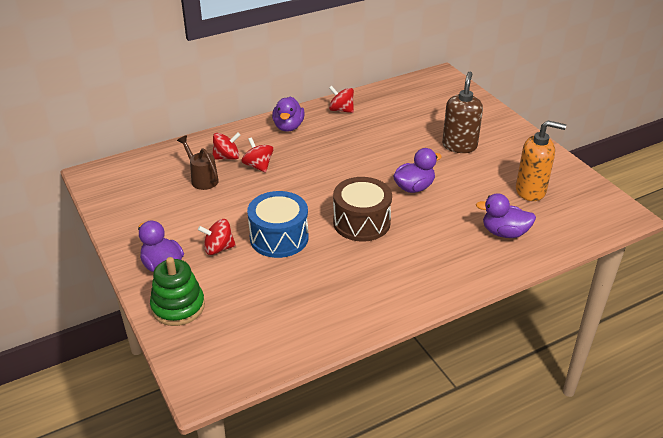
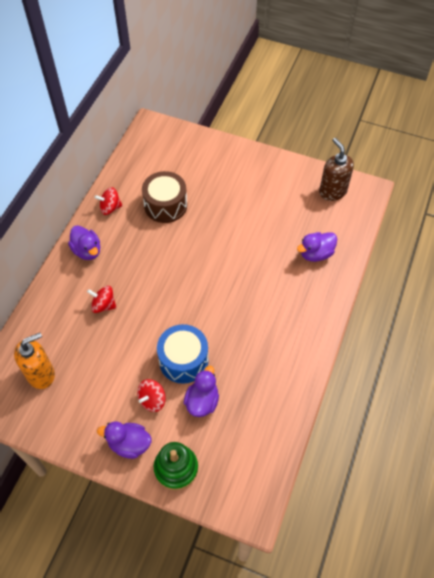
camera: 40 degrees left, 20 degrees up
(202, 179) = (74, 347): brown watering can -> none
(227, 157) = (71, 312): red spinning top -> none
(361, 222) = (224, 307): brown drum -> brown drum (165, 205)
(414, 187) = (229, 252): purple duck -> purple duck (202, 401)
(459, 146) = (224, 192): brown soap dispenser -> brown soap dispenser (332, 191)
(531, 191) = (301, 205): orange soap dispenser -> orange soap dispenser (41, 374)

